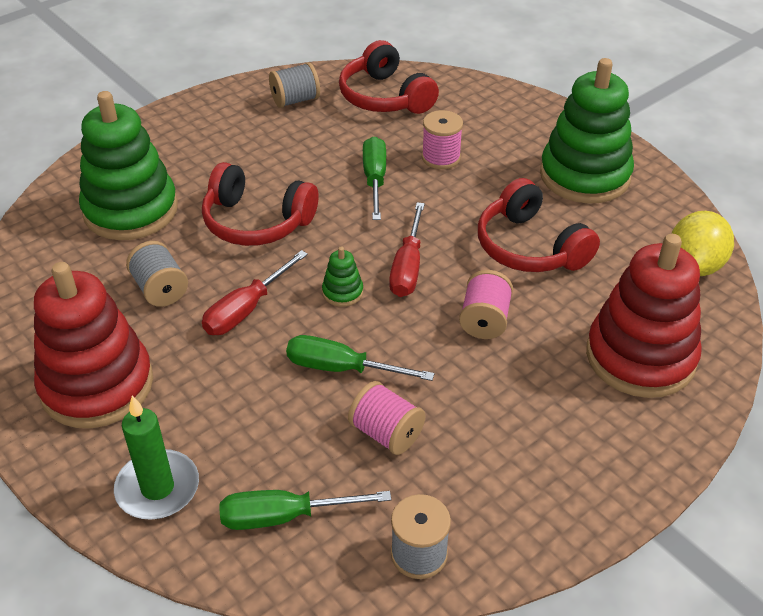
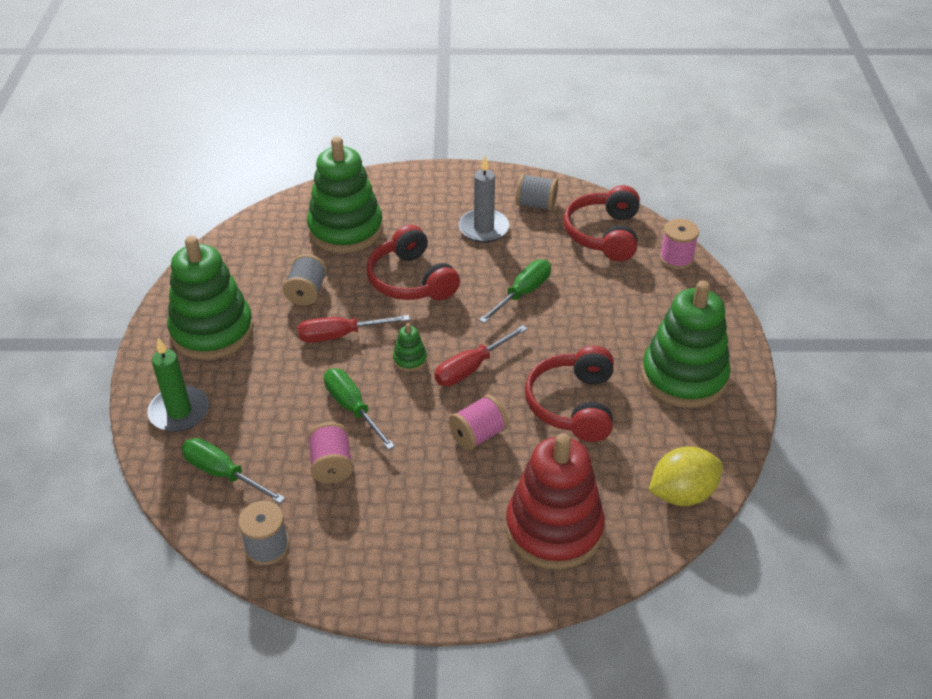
camera: 40 degrees right, 0 degrees up
(97, 385) = (212, 331): red stacking toy -> green stacking toy
(271, 142) = (483, 228): none -> grey candle
(441, 158) = (589, 303): pink spool -> pink spool (676, 258)

